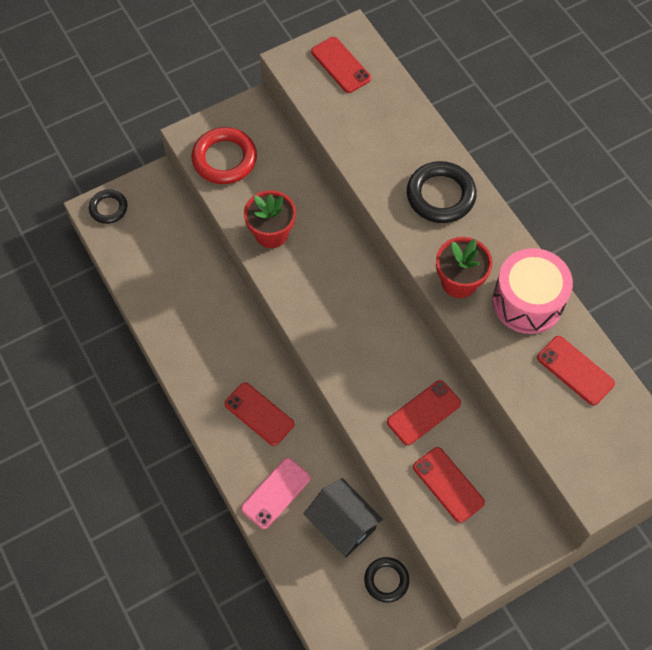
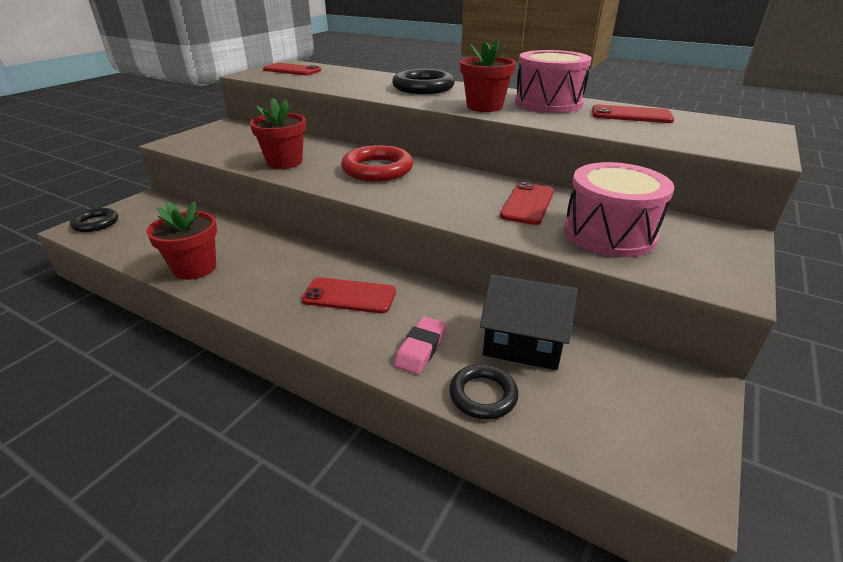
camera: 30 degrees left, 30 degrees down
(166, 320) = (195, 268): none -> red flower pot
(224, 159) = (213, 144): red ring -> red ring (377, 169)
(276, 493) = (421, 349): pink phone -> pink eraser
(386, 580) = (623, 370): black ring -> black ring (483, 395)
(448, 484) = (609, 233): red phone -> pink drum

